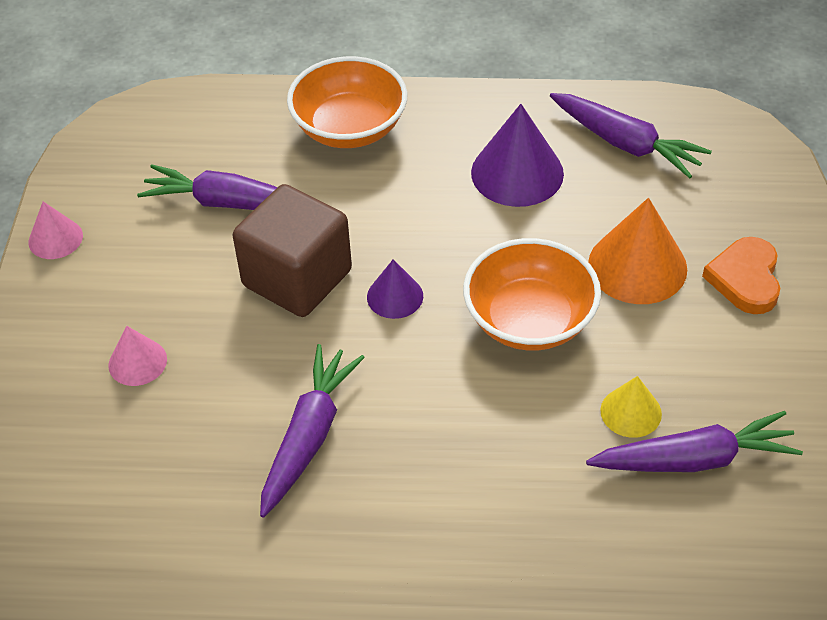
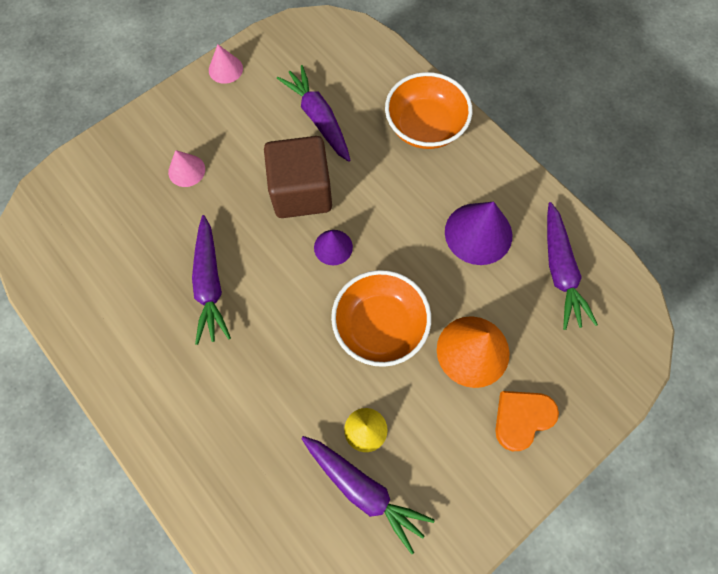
camera: 45 degrees right, 20 degrees up
(309, 436) = (210, 284): purple carrot -> purple carrot turned 105 degrees clockwise

